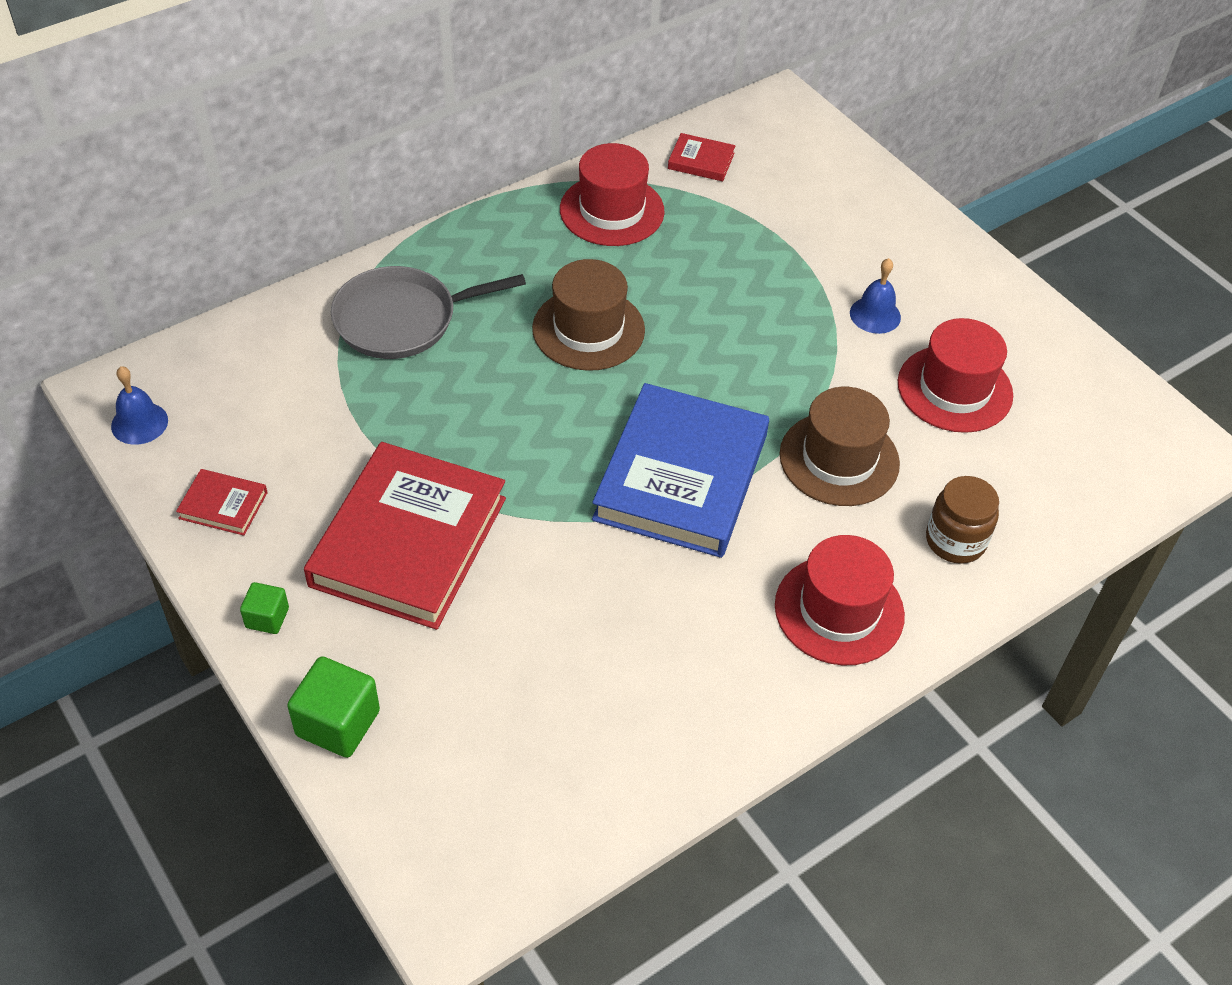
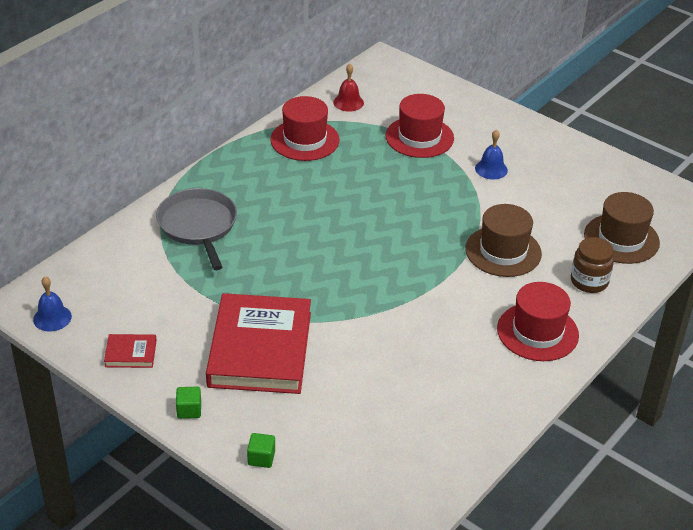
camera: 15 degrees left, 10 degrees down
(338, 723) = (261, 458): green cube -> green cube, size x0.57
(402, 319) = (198, 226): grey pan -> grey pan turned 105 degrees clockwise
(588, 329) = (320, 209): brown hat -> brown hat (621, 239)
(681, 477) = (413, 280): blue book -> none
(701, 161) = (348, 102): red book -> red bell
(954, 389) = (555, 200): red hat -> red hat (419, 137)

